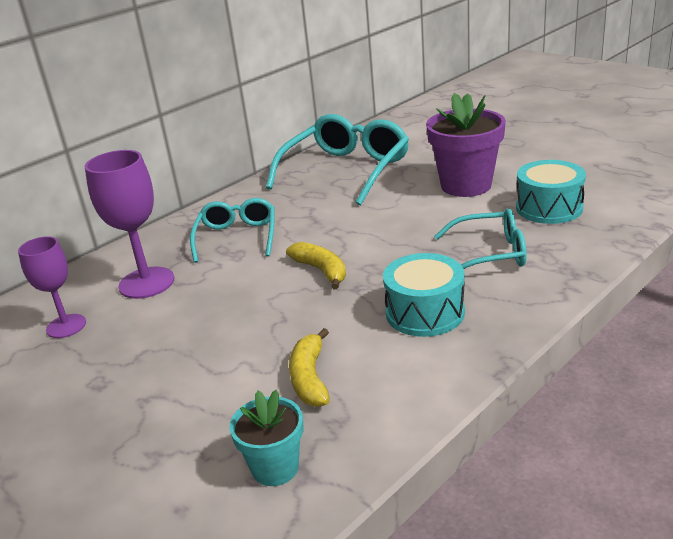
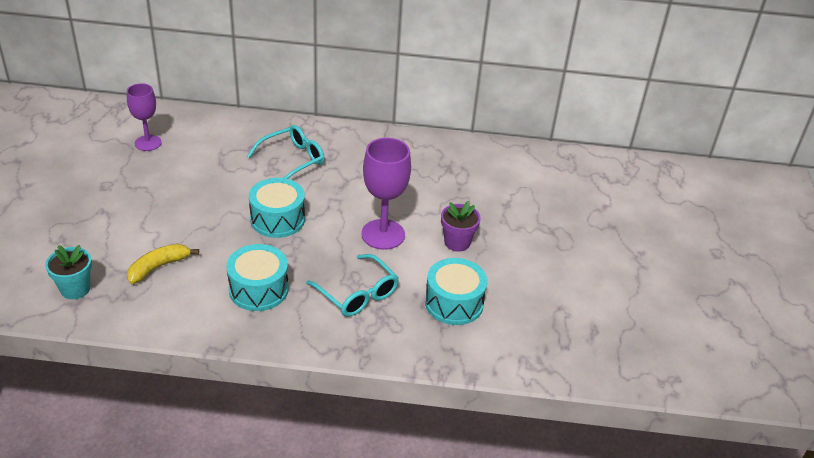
camera: 45 degrees right, 10 degrees up
(146, 283) = (212, 149): purple goblet -> purple goblet (383, 234)
(321, 271) = (277, 219): yellow banana -> turquoise drum
(346, 170) = (431, 167): turquoise glasses -> none
(466, 185) = (457, 242): purple flower pot -> purple flower pot, size x0.57

